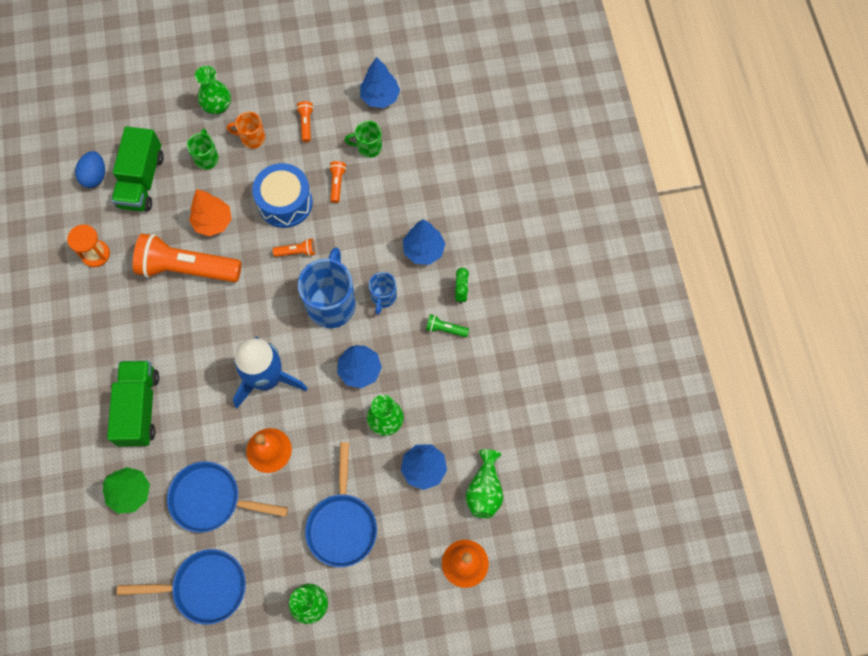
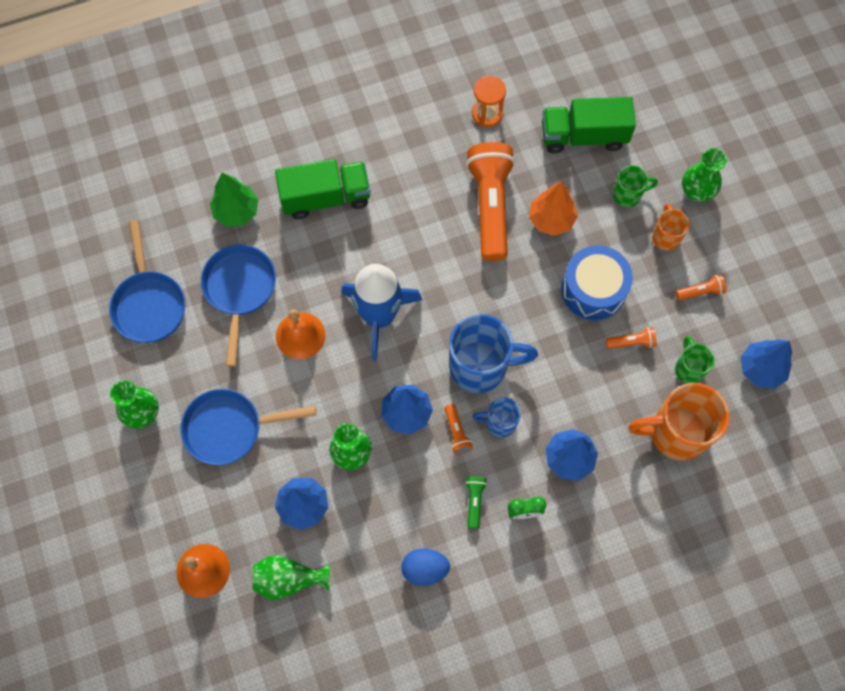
camera: 80 degrees right, 0 degrees up
(95, 176) = (577, 89): blue egg -> blue egg (425, 569)
(297, 252) = (535, 316): orange flashlight -> orange flashlight (457, 433)
(418, 169) = (675, 433): none -> orange mug

